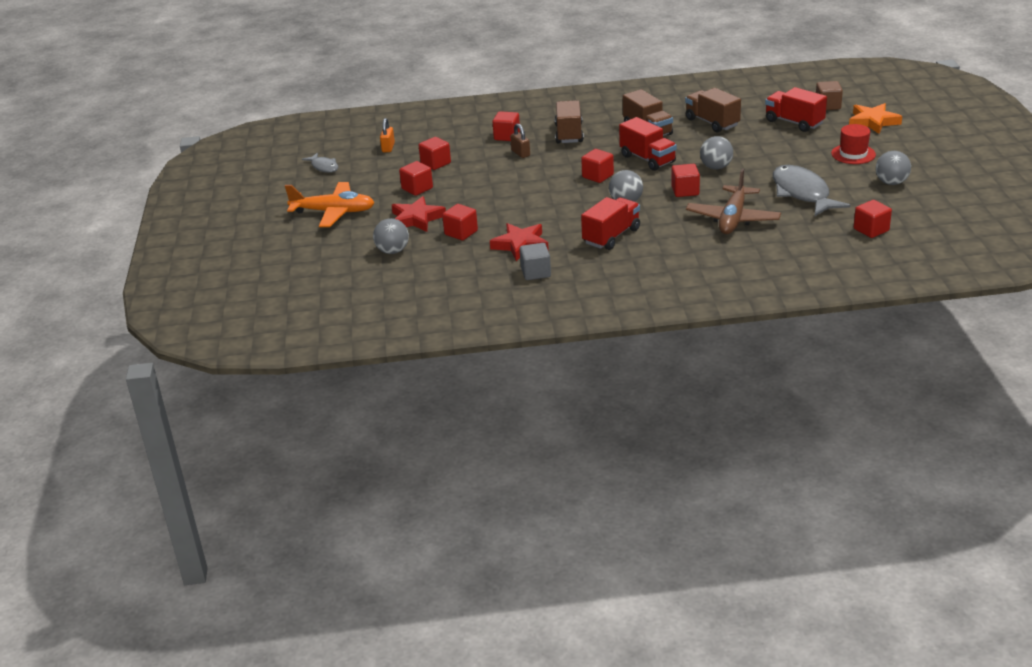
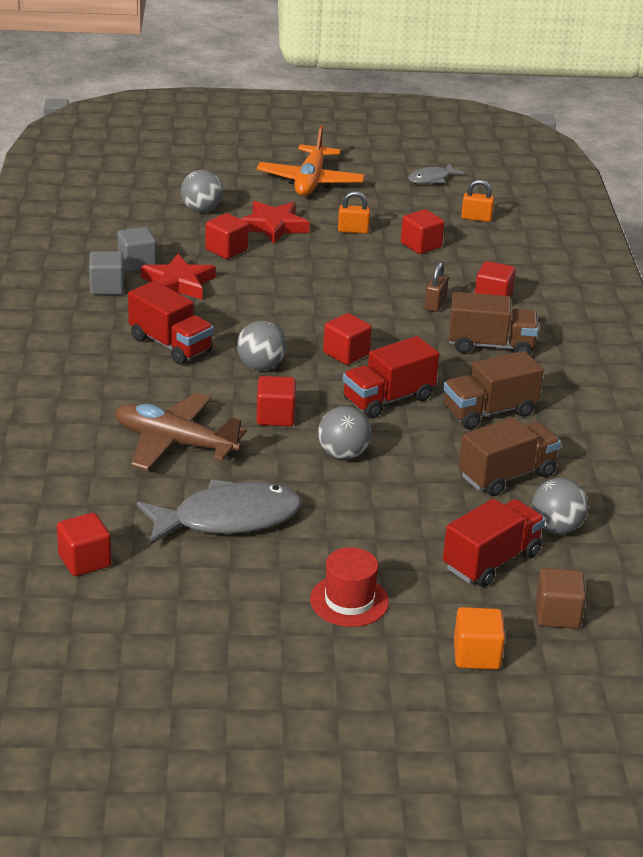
camera: 90 degrees right, 0 degrees up
(417, 188) = (353, 230): red cube -> orange padlock
(493, 266) = (137, 263): none -> grey cube
(520, 153) = (435, 304): brown padlock -> brown padlock turned 45 degrees counterclockwise
(873, 122) = (476, 655): orange star -> orange cube
(891, 183) = (230, 619): grey ball -> grey ball (556, 528)

